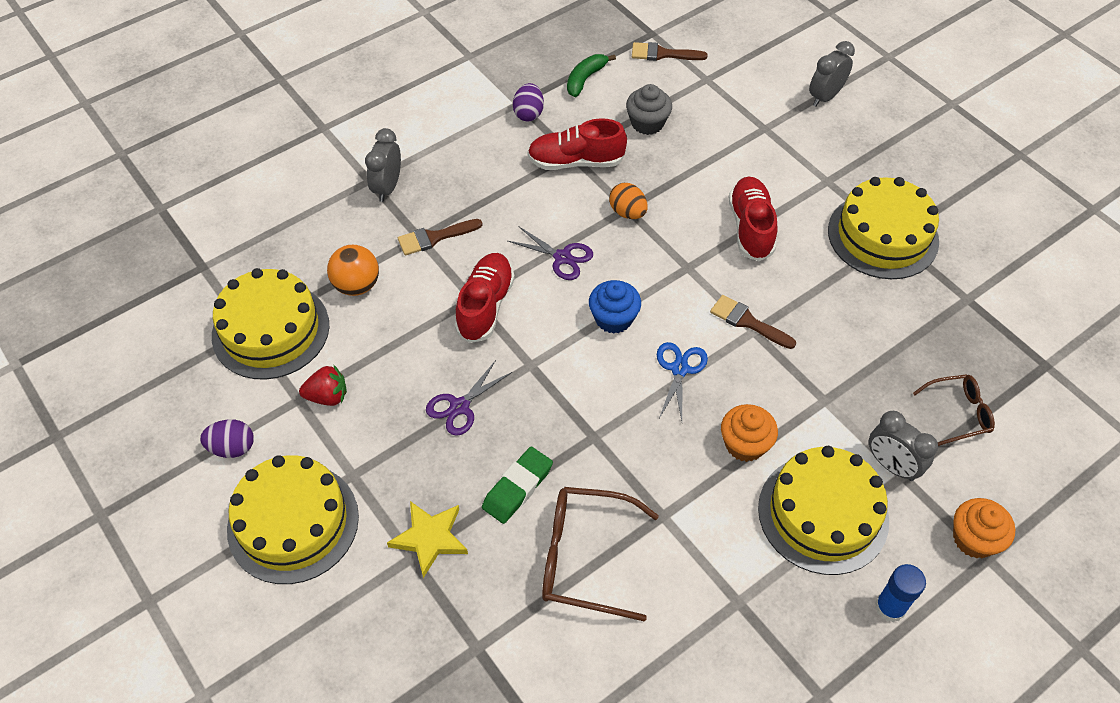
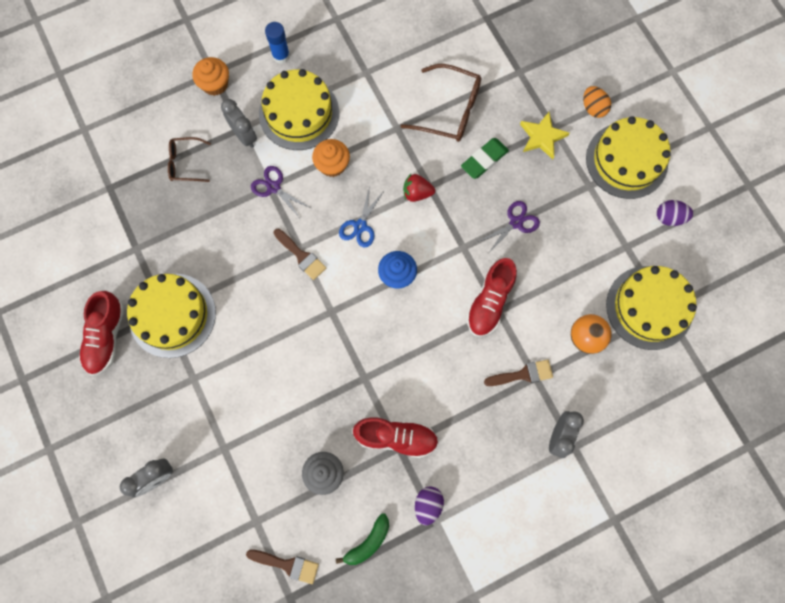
camera: 170 degrees left, 20 degrees up
(327, 396) = (606, 245): red strawberry -> red strawberry (417, 193)
(562, 257) = (425, 337): purple scissors -> purple scissors (274, 187)
(627, 212) = (365, 373): orange egg -> orange egg (593, 108)
(750, 227) = (271, 341): red shoe -> red shoe (106, 337)

